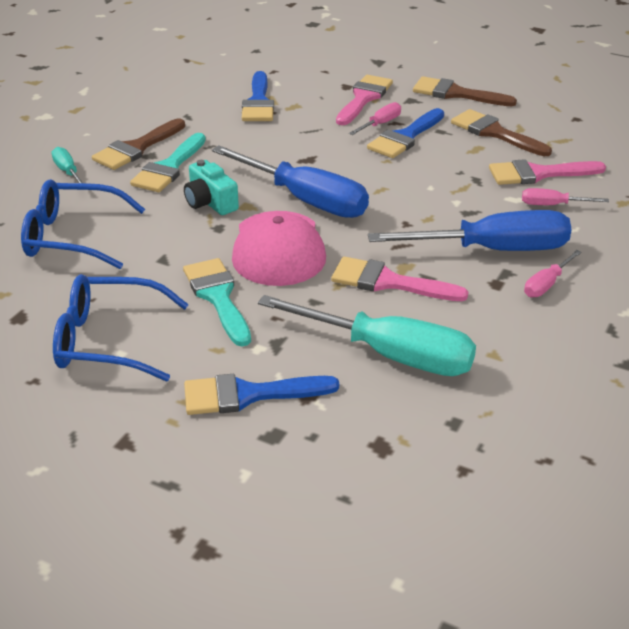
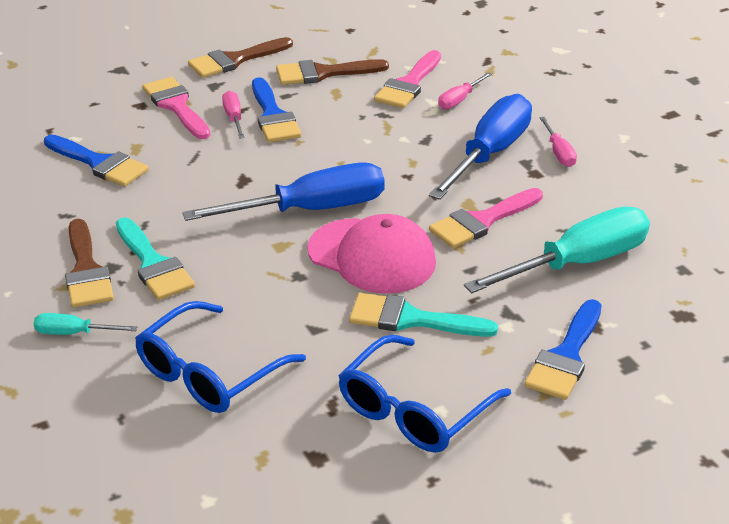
camera: 55 degrees left, 0 degrees up
(210, 202) = (249, 264): turquoise camera -> none

